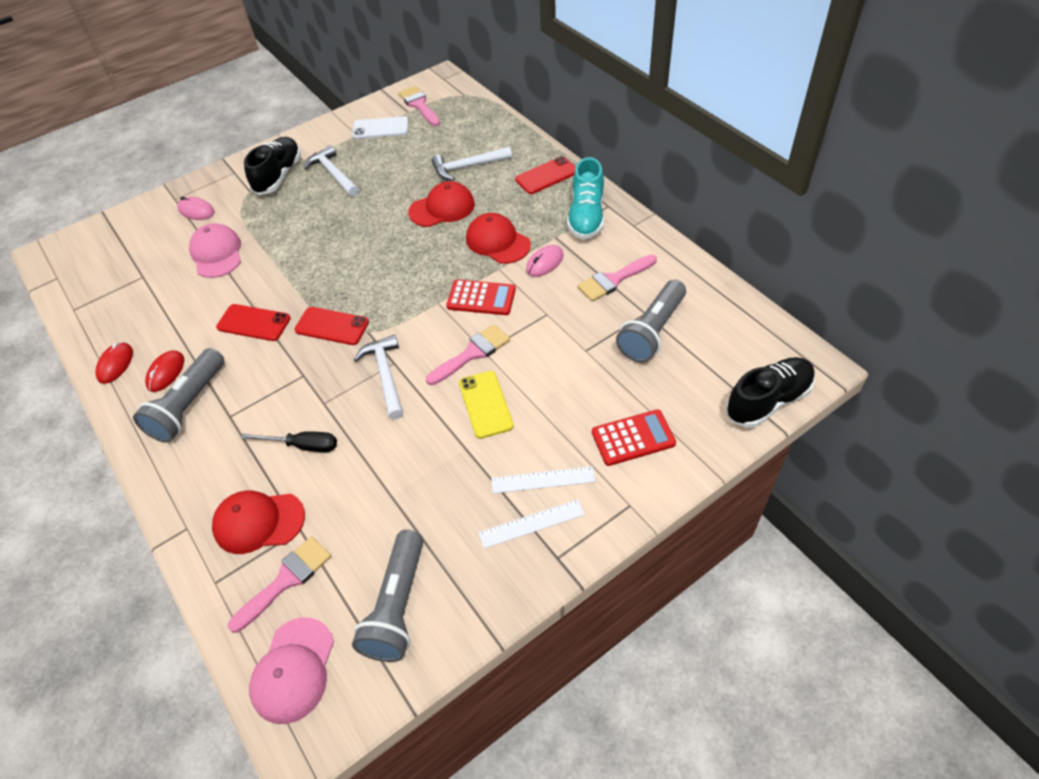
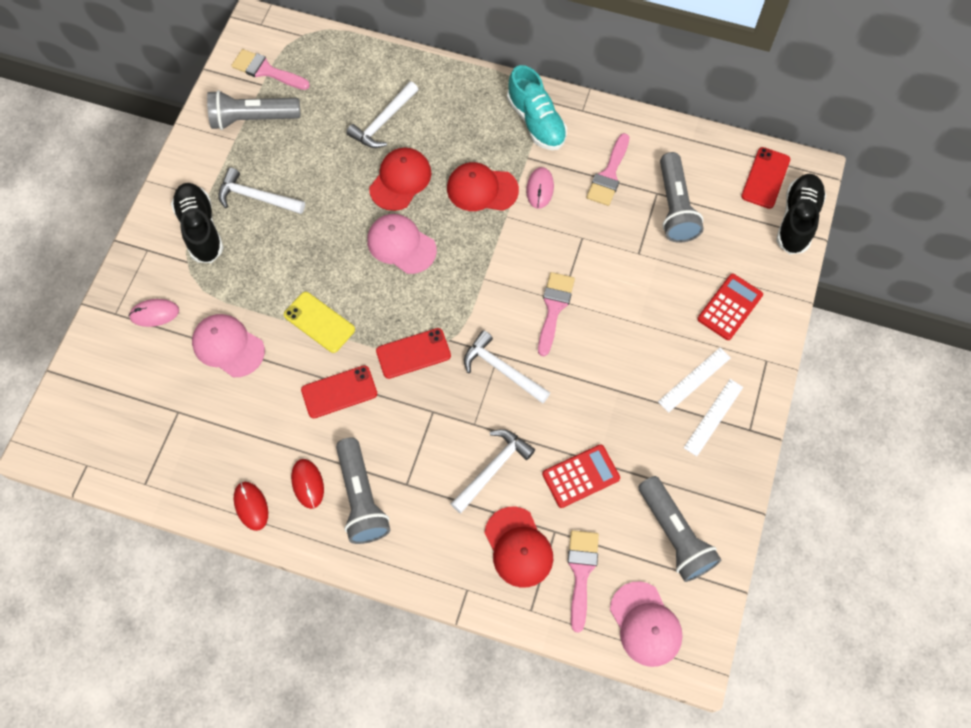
camera: 40 degrees left, 15 degrees up
(258, 522) = (518, 547): red cap -> red cap turned 75 degrees counterclockwise
(303, 446) = (493, 468): black screwdriver -> white hammer
(380, 128) = (252, 119): white phone -> grey flashlight
(399, 249) = (401, 245): none -> pink cap
(481, 298) = (516, 253): red calculator -> red calculator (580, 476)
(485, 404) = (602, 345): yellow phone -> yellow phone (319, 322)
(547, 176) = (465, 95): red phone -> red phone (765, 178)

